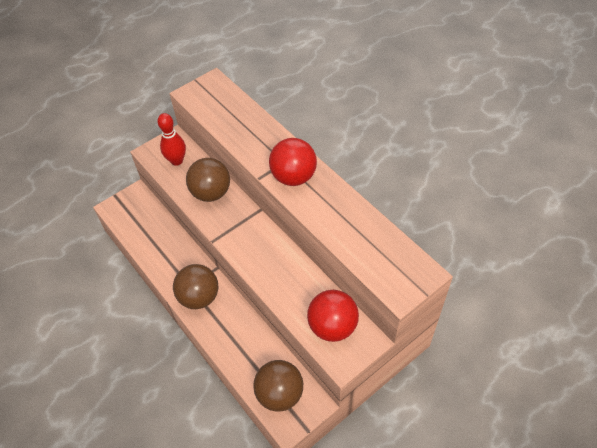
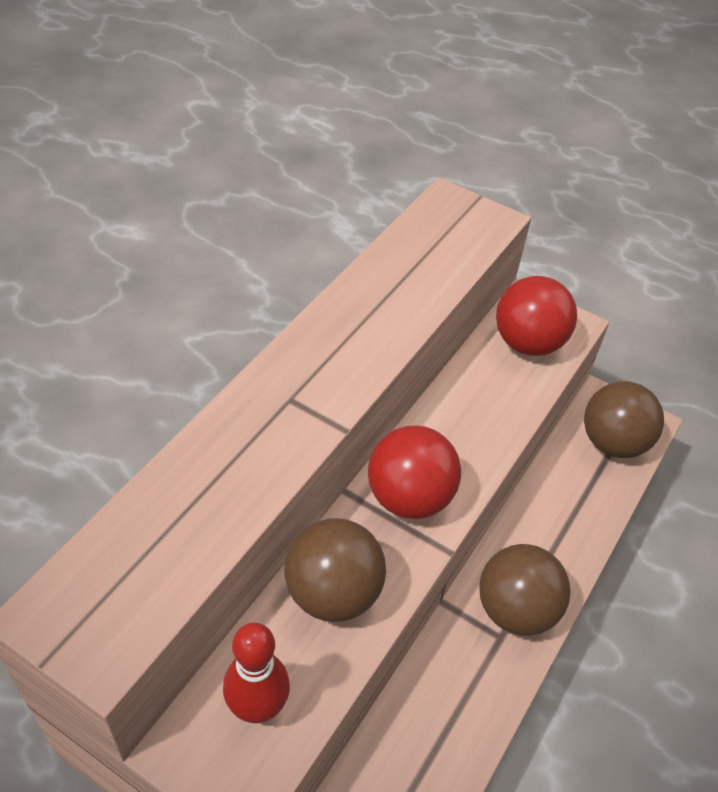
camera: 115 degrees left, 5 degrees down
(293, 177) = (324, 375): red ball -> red ball (409, 497)

